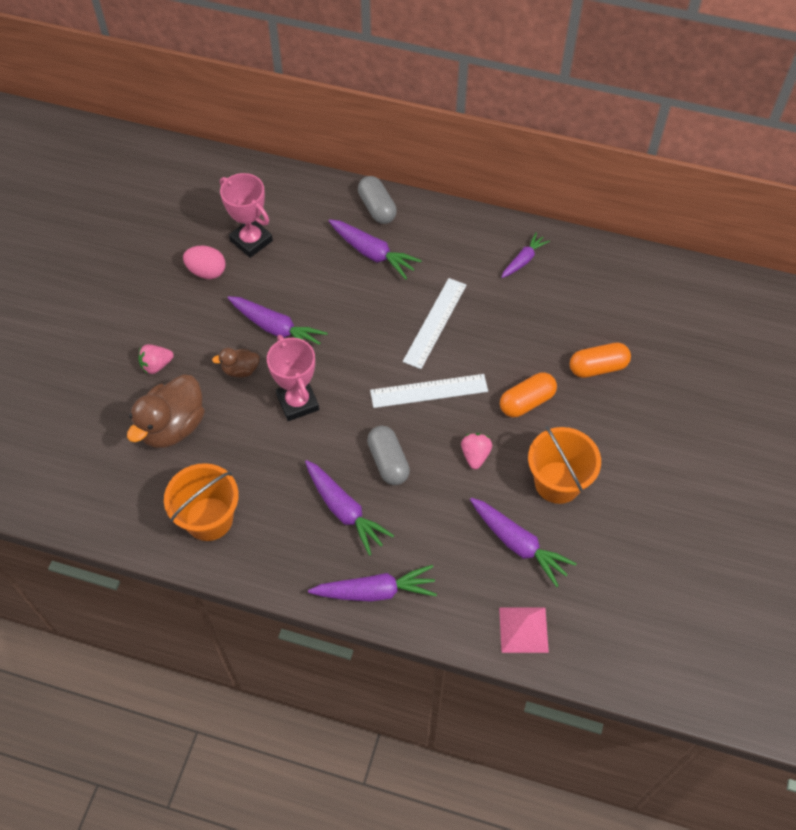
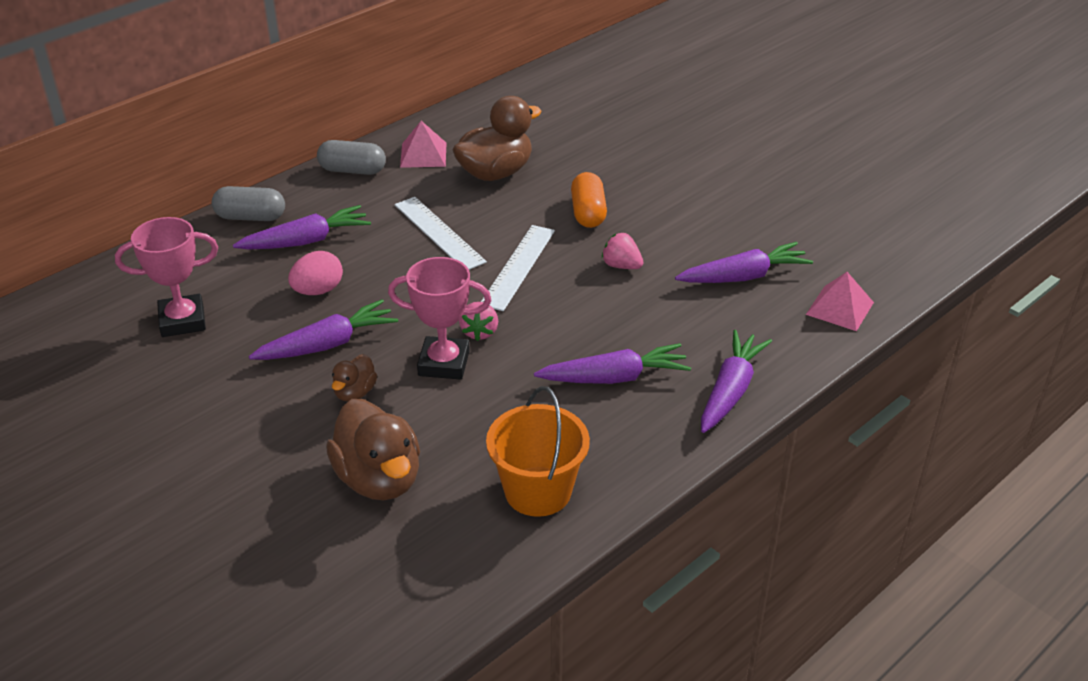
camera: 60 degrees left, 20 degrees down
(156, 365) = (273, 463): pink strawberry -> pink strawberry (479, 332)
(207, 272) = (184, 372): pink egg -> pink egg (318, 291)
(388, 461) = (579, 325): grey capsule -> grey capsule (352, 170)
(523, 260) = (423, 154): purple carrot -> pink pyramid
(534, 316) = (495, 173): none -> brown duck
(557, 482) = (693, 228): orange bucket -> none
(598, 367) = (588, 160): orange capsule -> none

